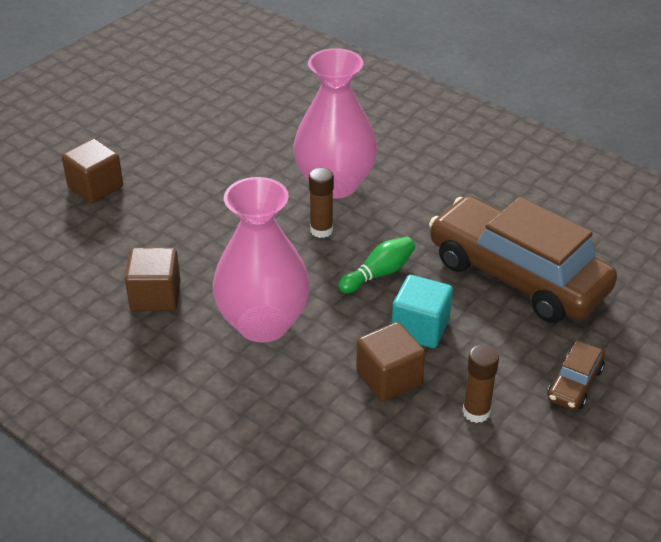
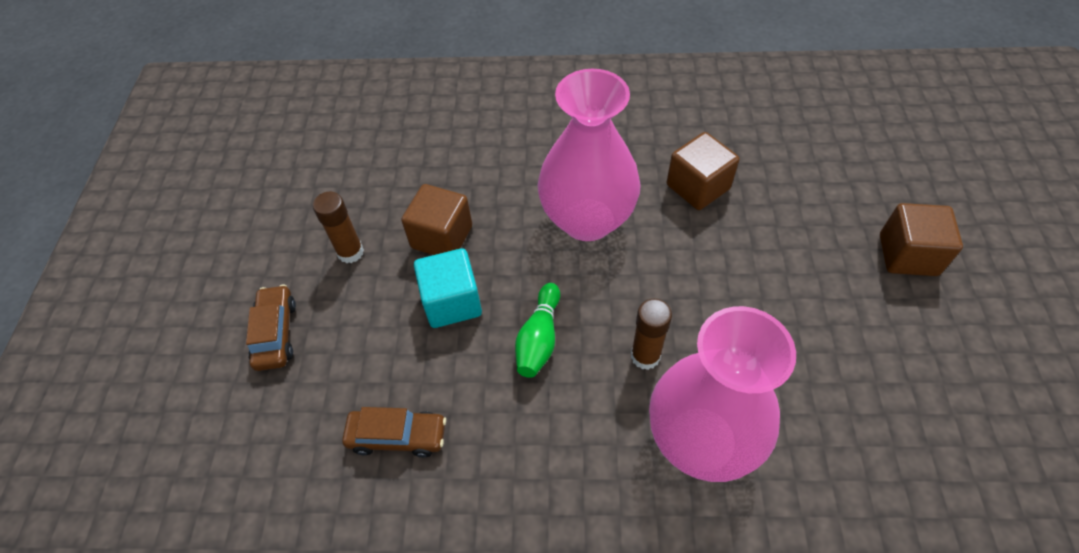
camera: 145 degrees right, 15 degrees up
(517, 275) = (397, 436): brown car -> brown car, size x0.42

